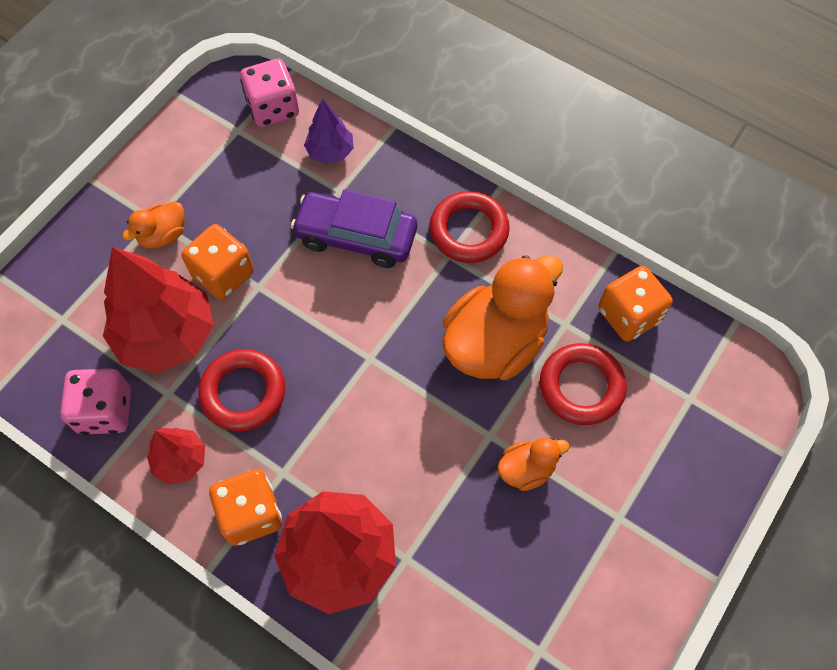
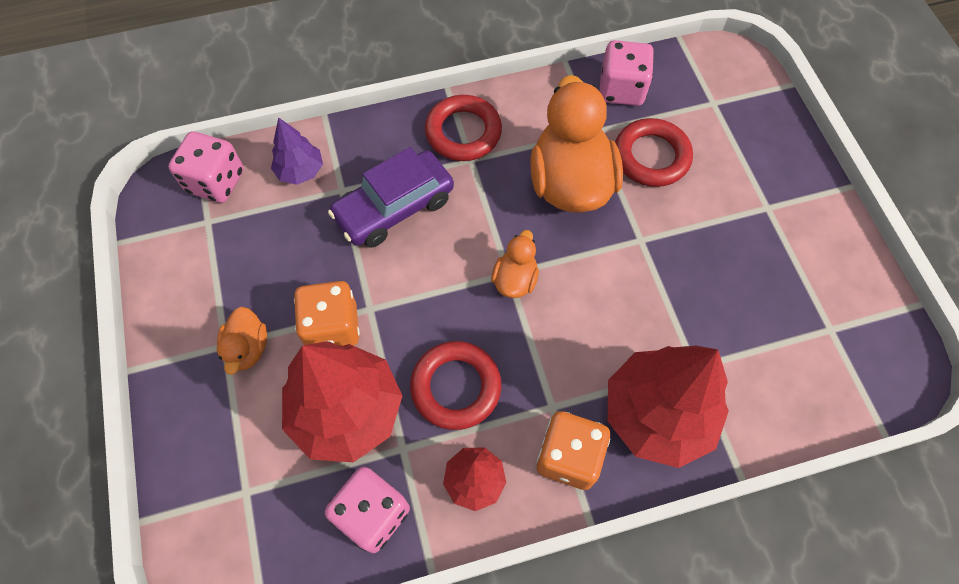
camera: 50 degrees left, 0 degrees up
(526, 469) = (687, 236): orange duck -> orange duck (515, 279)
(629, 315) = (621, 89): orange dice -> pink dice

